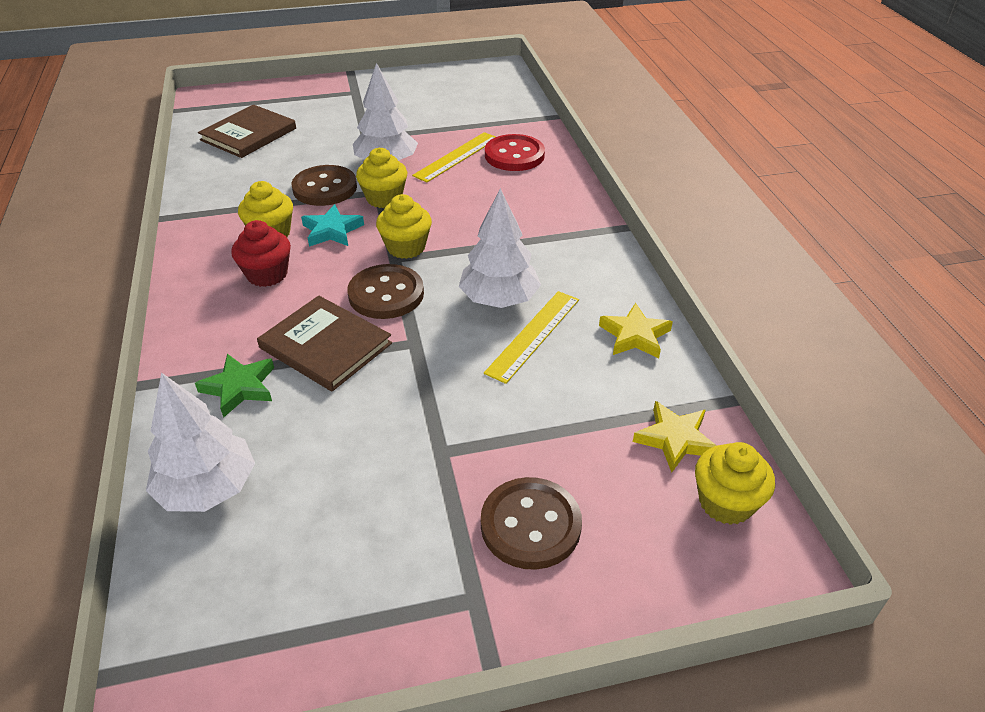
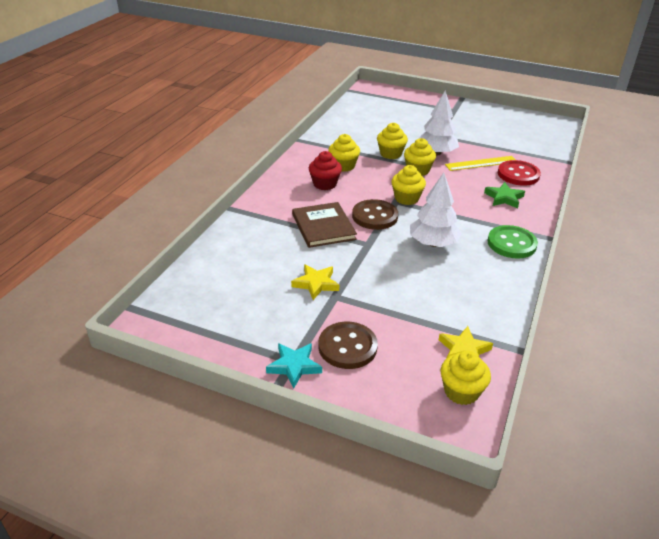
camera: 35 degrees right, 5 degrees down
(208, 488) = (222, 261): white tree -> none
(239, 387) = (269, 227): green star -> green star (504, 198)
(249, 134) = (375, 114): brown book -> none
(325, 188) = (390, 154): brown button -> yellow cupcake
(332, 231) = (375, 176): turquoise star -> turquoise star (294, 366)
(534, 335) = (435, 268): yellow ruler -> none
(591, 255) = (511, 243): none -> green button
(634, 336) = (494, 293): yellow star -> yellow star (316, 284)

